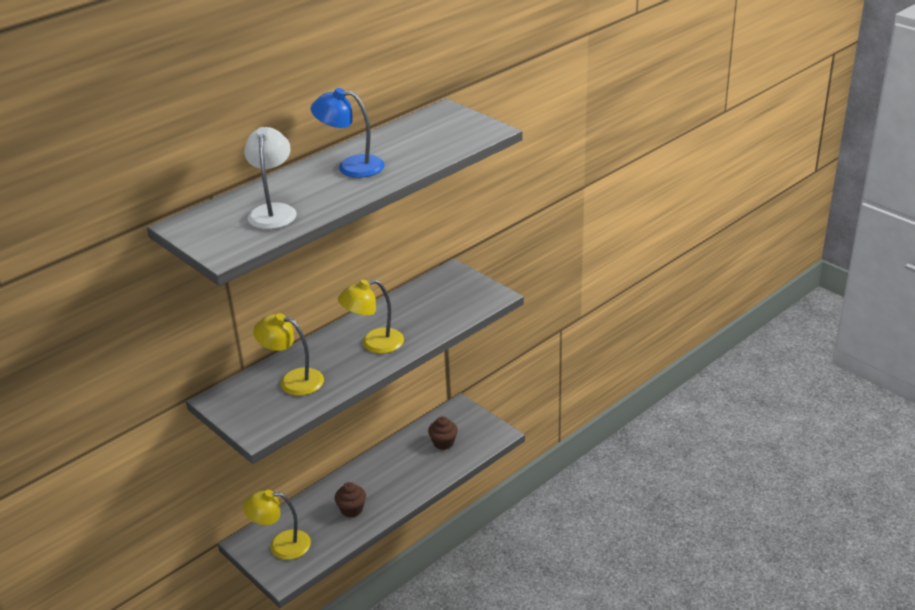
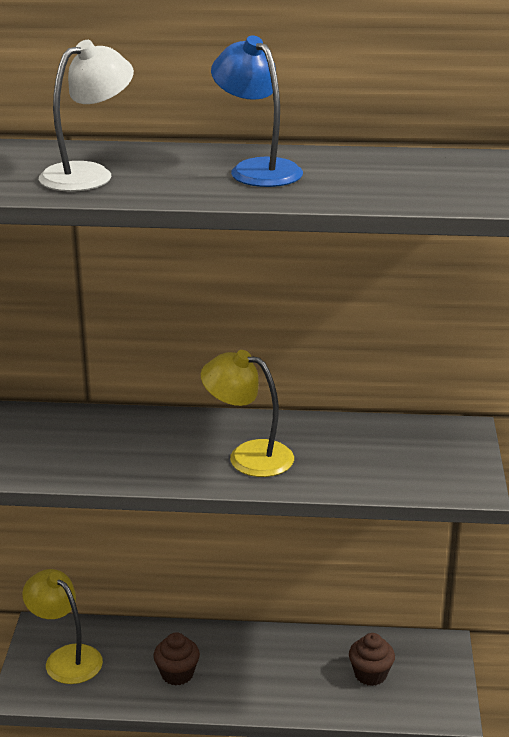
camera: 45 degrees right, 5 degrees down
(293, 380) = (111, 442): yellow lamp -> none

